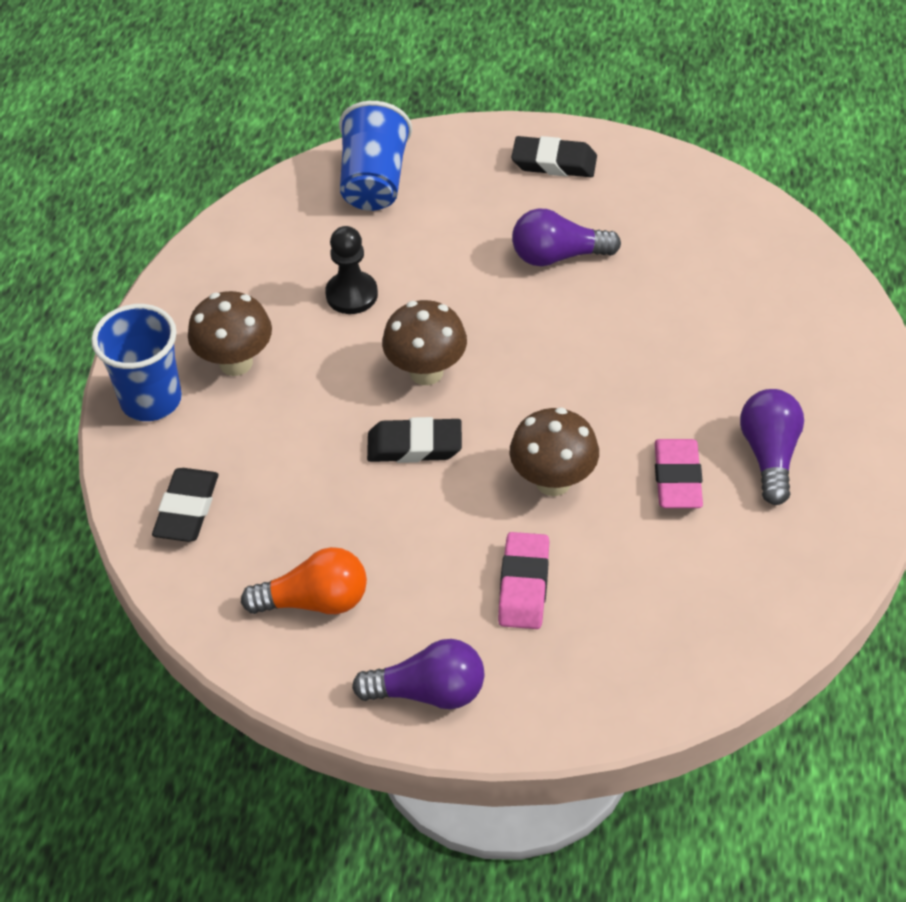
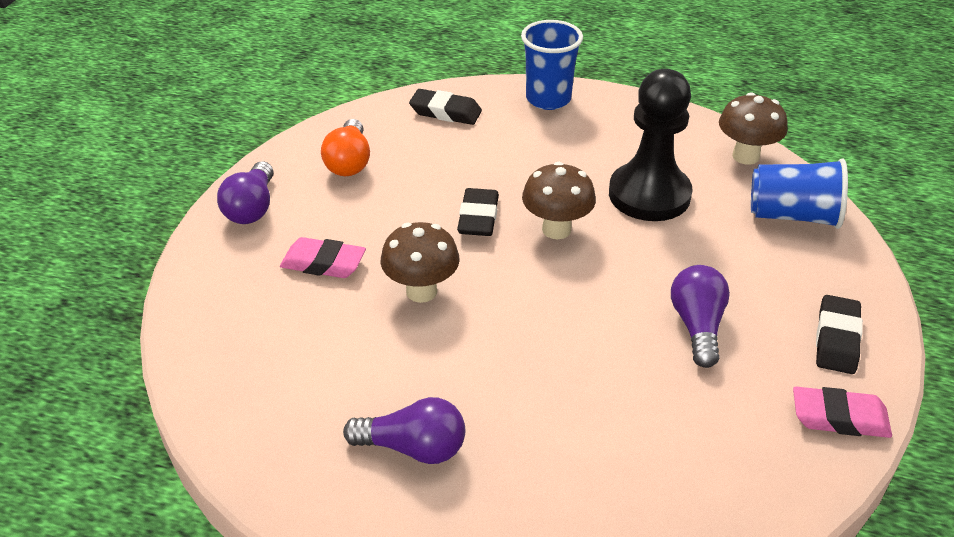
camera: 95 degrees right, 10 degrees down
(236, 363) = (579, 135): brown mushroom -> brown mushroom (745, 156)
(351, 294) = (649, 195): black pawn -> black pawn, size x1.82
(677, 478) = (403, 372): pink eraser -> pink eraser (839, 417)

